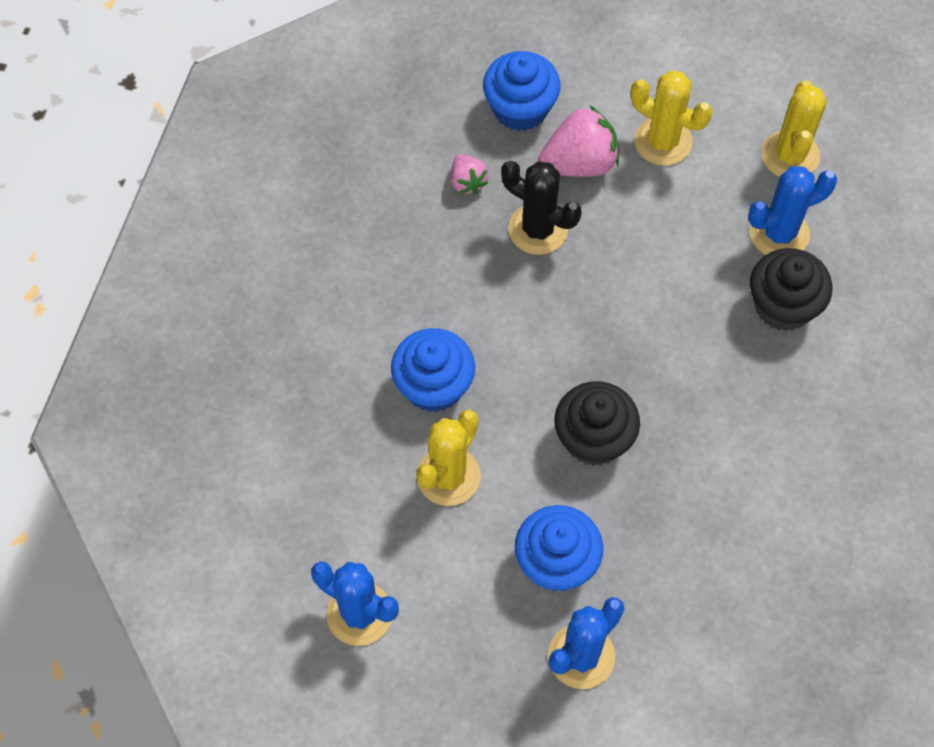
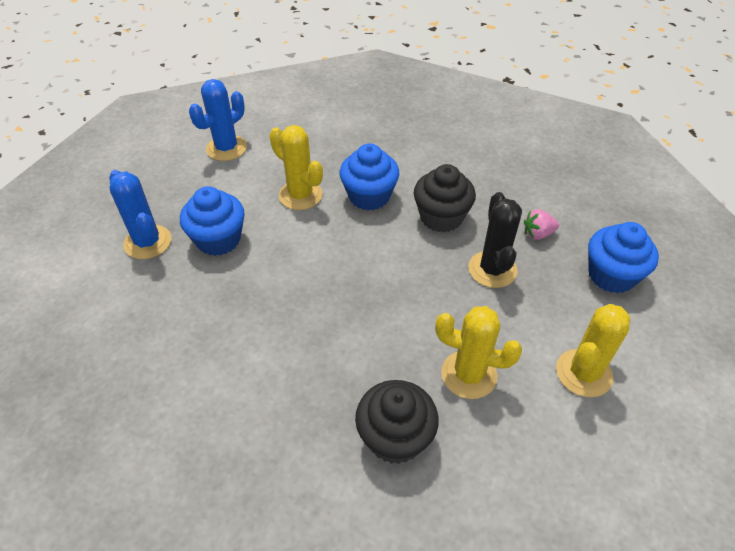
camera: 100 degrees right, 15 degrees down
(538, 229) = (492, 269): black cactus -> black cactus turned 45 degrees counterclockwise
(579, 163) = (557, 306): pink strawberry -> none
(593, 438) = (303, 275): black cupcake -> black cupcake (441, 217)
(779, 233) = (476, 453): blue cactus -> none
(790, 155) = (572, 488): yellow cactus -> yellow cactus (469, 375)

